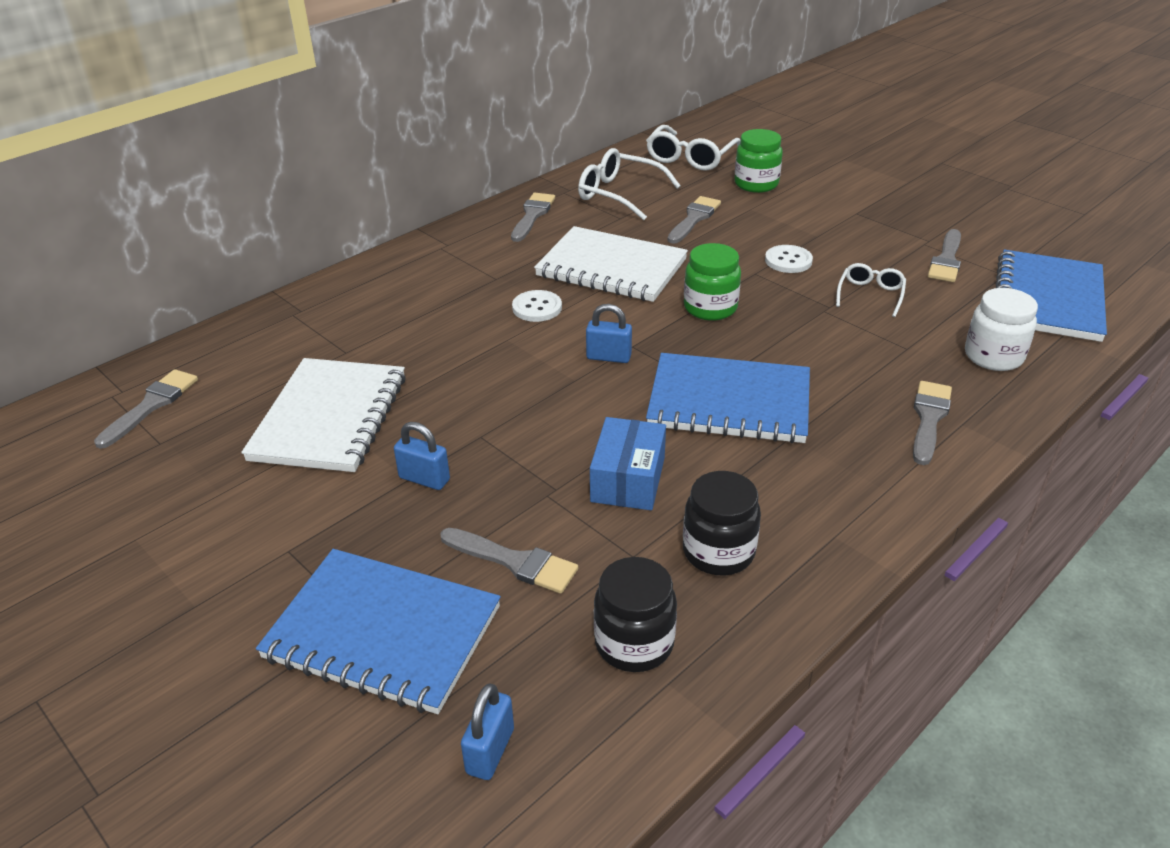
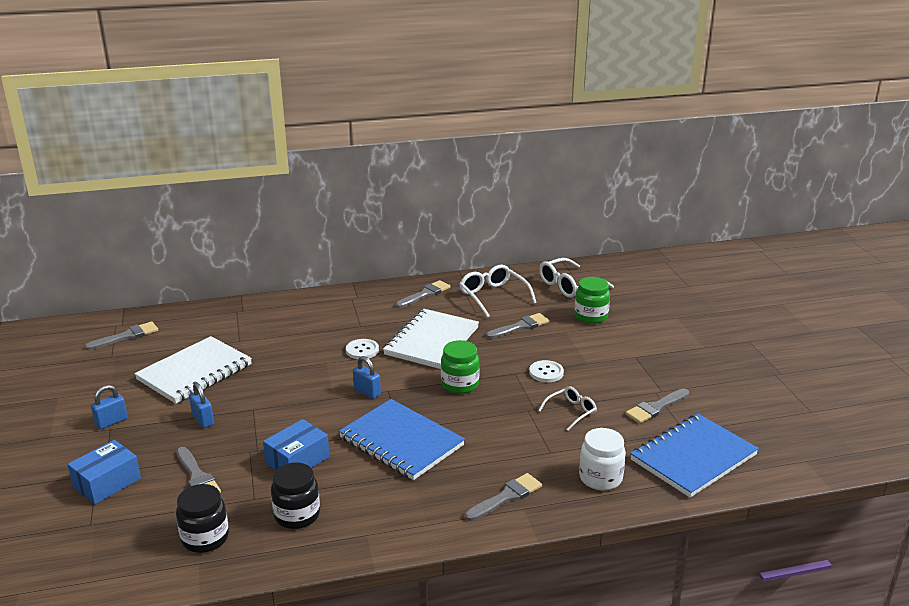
camera: 30 degrees right, 10 degrees down
(383, 633) = (107, 483): blue notebook -> blue box
(490, 751) = (93, 553): blue padlock -> blue padlock (111, 422)
(611, 268) = (431, 341): white notebook -> white notebook turned 60 degrees clockwise

